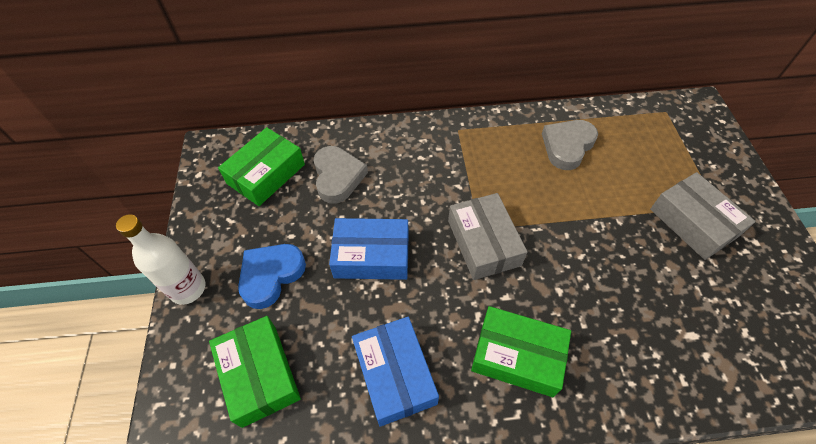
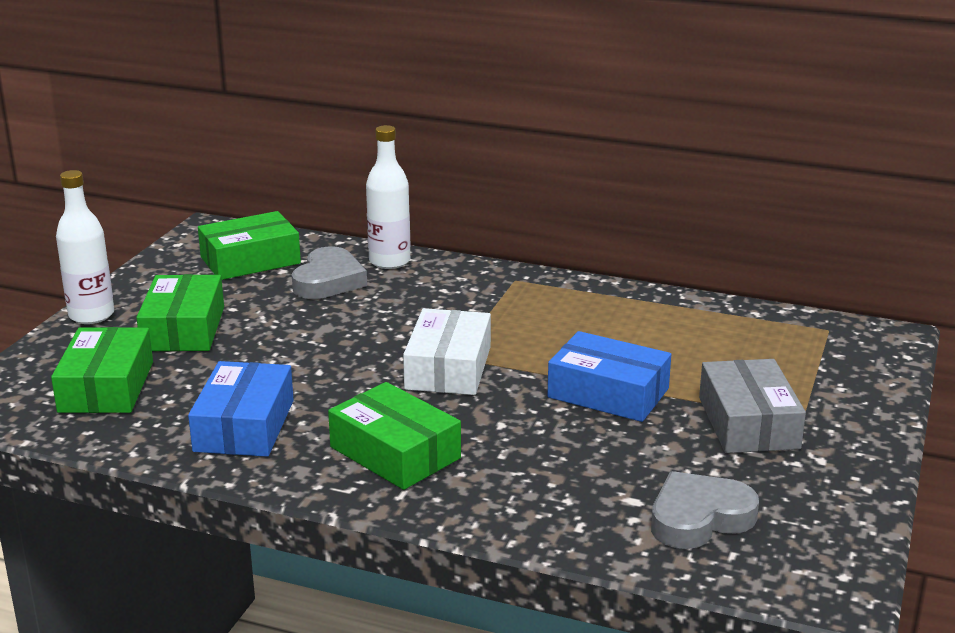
camera: 25 degrees right, 30 degrees down
(271, 275) = (183, 329): blue heart -> green box
(364, 139) = (389, 261): none -> white bottle
(371, 256) = (306, 343): blue box -> blue box (608, 393)
(483, 243) = (448, 368): grey box -> white box
(567, 146) = (646, 324): grey heart -> grey heart (699, 518)

